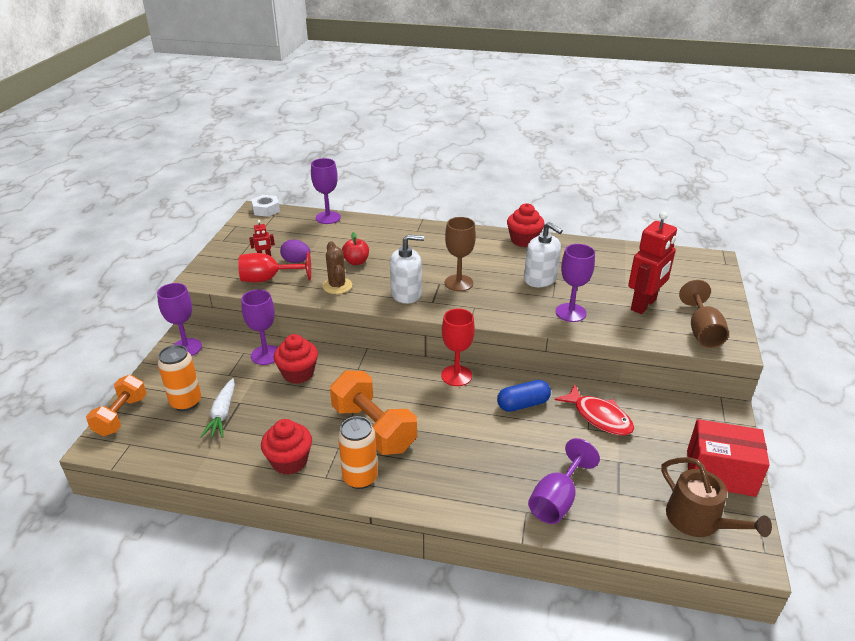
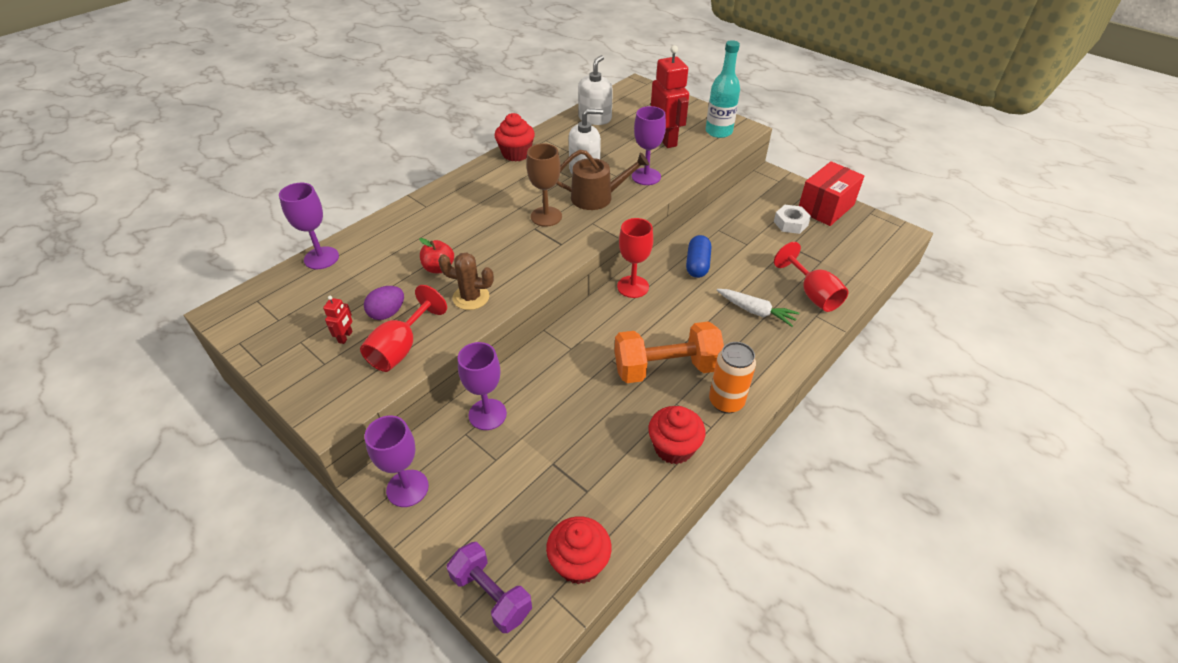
camera: 60 degrees left, 10 degrees up
(121, 416) = (491, 595): orange dumbbell -> purple dumbbell
(186, 402) = (515, 515): orange can -> none
(222, 414) = (562, 485): white carrot -> white carrot (756, 311)
(266, 210) = (234, 303): white nut -> white nut (790, 223)
(298, 373) = (542, 397): red cupcake -> red cupcake (579, 563)
(406, 293) = (532, 255): white soap dispenser -> white soap dispenser (595, 118)
(557, 500) = (812, 294): purple goblet -> red goblet
(599, 417) = (738, 233): red fish -> none
(699, 520) = (863, 238): brown watering can -> brown watering can (597, 197)
(702, 331) = (718, 132): brown goblet -> turquoise bottle

